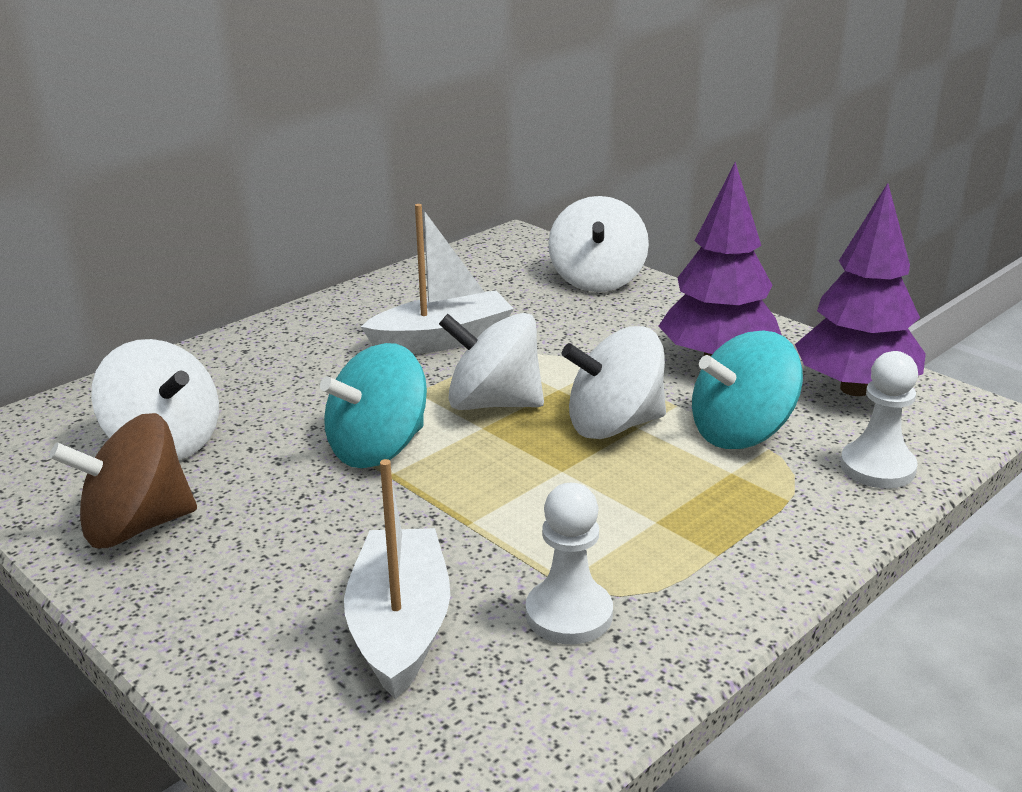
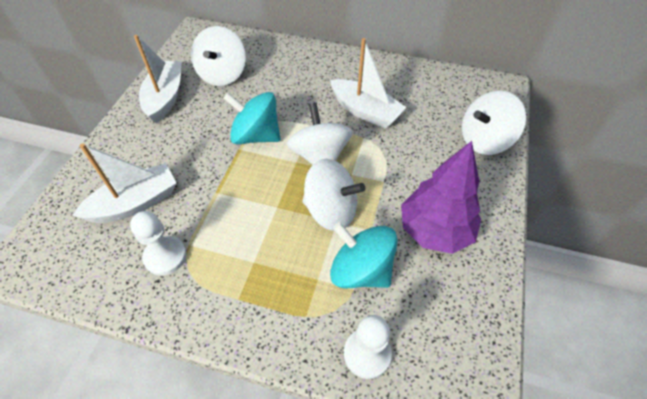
camera: 60 degrees right, 25 degrees up
(136, 526) = (165, 97): brown spinning top -> white boat
(614, 425) = (331, 210): white spinning top -> white spinning top turned 150 degrees clockwise
(854, 389) = (455, 314): purple tree -> none

